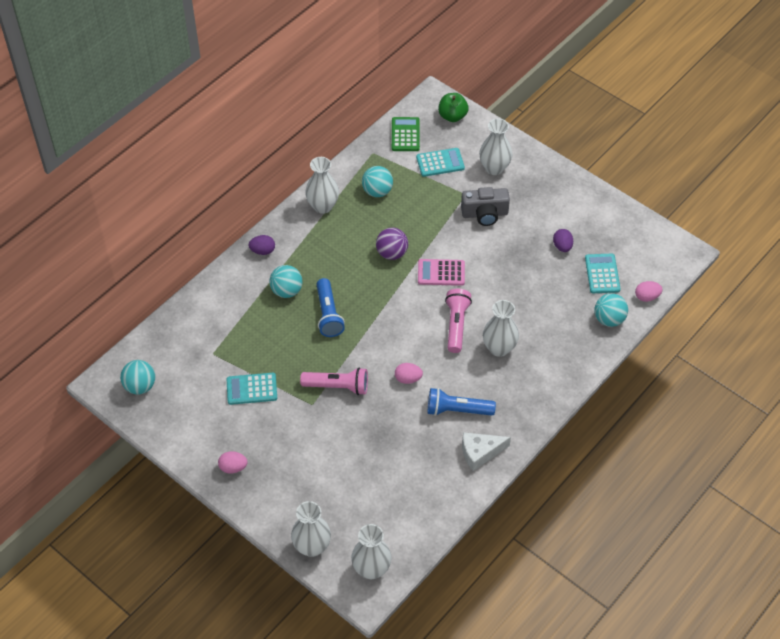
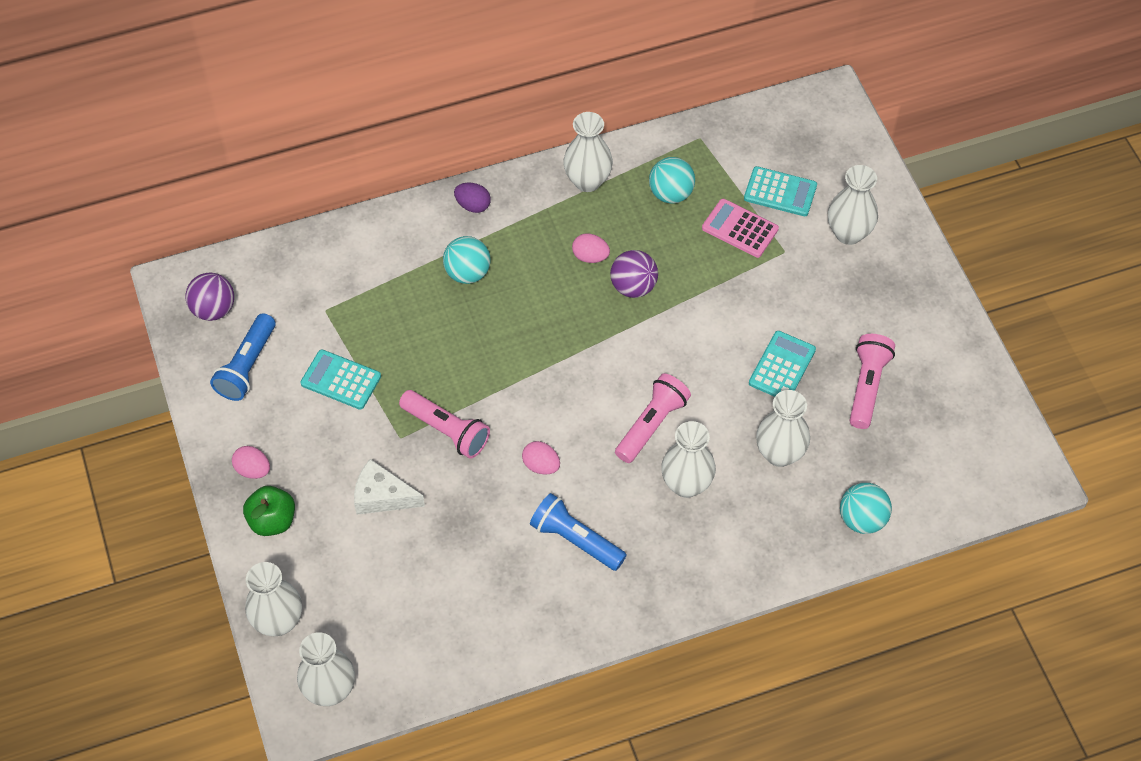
camera: 30 degrees right, 5 degrees up
(140, 386) = (213, 309): turquoise ball -> purple ball
(328, 314) = (498, 329): blue flashlight -> blue flashlight (247, 366)
(405, 134) = (760, 132): green calculator -> none
(441, 273) = (679, 344): pink calculator -> pink calculator (740, 229)
(452, 116) = (840, 135): green apple -> green apple (272, 520)
(480, 453) = (566, 612): white cheese -> white cheese (382, 496)
(485, 214) = (792, 291): grey camera -> none
(539, 306) = (779, 453): none -> white vase
(562, 246) = (867, 386): purple egg -> pink flashlight
(602, 274) = (896, 451): turquoise calculator -> turquoise calculator (782, 366)
(647, 297) = (936, 514): pink egg -> pink egg (590, 256)

